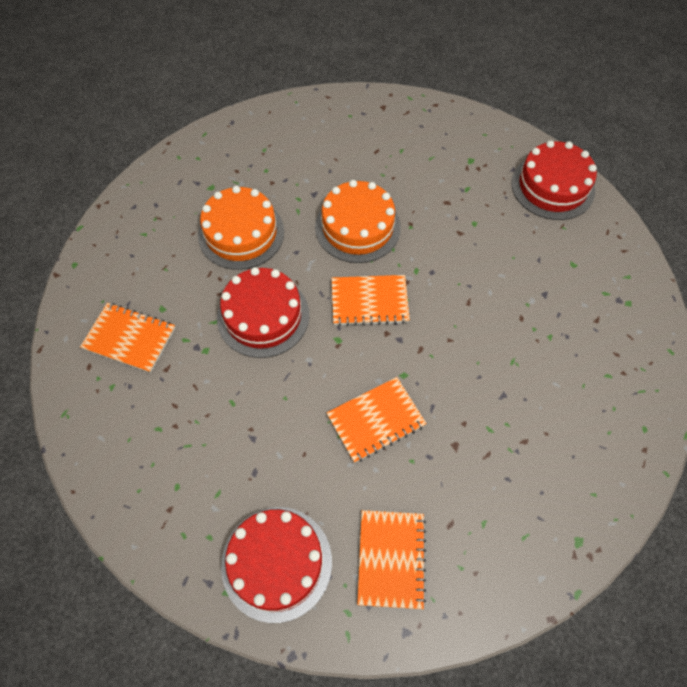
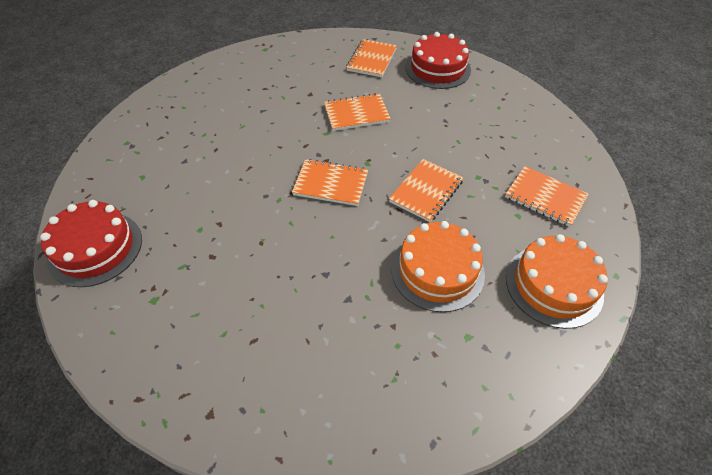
camera: 165 degrees left, 10 degrees down
(263, 316) = (426, 191): red cake -> orange notebook
(357, 227) = (315, 250): orange cake -> orange cake (553, 285)

